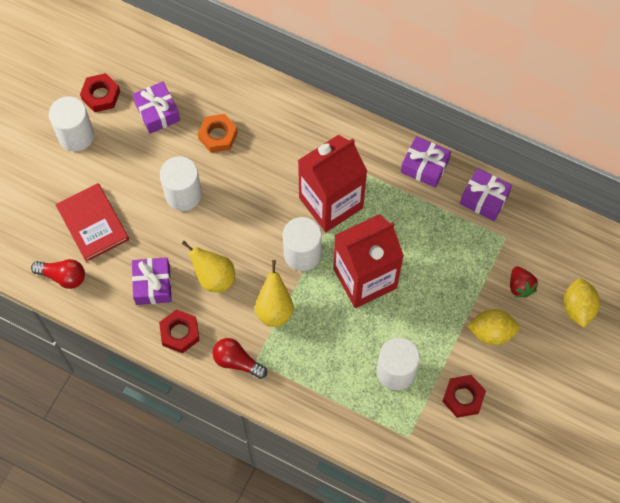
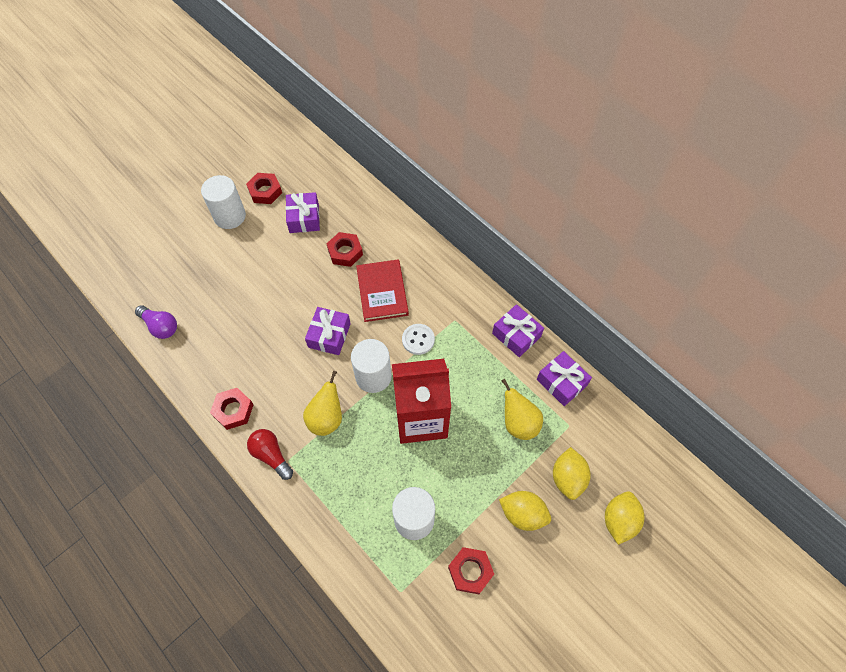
camera: 20 degrees right, 5 degrees down
(63, 276) = (160, 326): red light bulb -> purple light bulb
(93, 223) = (207, 290): red book -> red book (382, 292)
(153, 285) = (231, 359): purple gift -> purple gift (329, 335)
(183, 194) = (293, 291): white cylinder -> none
(214, 278) = (286, 371): yellow pear -> yellow pear (518, 423)
(218, 136) = (345, 252): orange nut -> red nut
(331, 203) = (418, 340): red carton -> white button
(520, 286) = (567, 478): red strawberry -> yellow lemon

